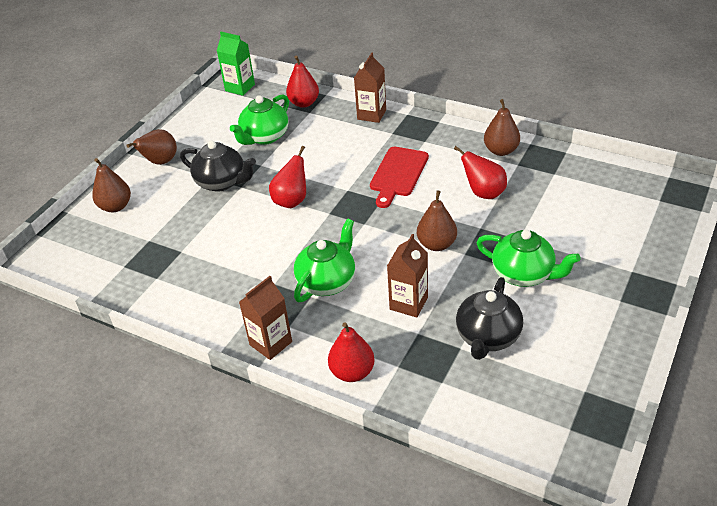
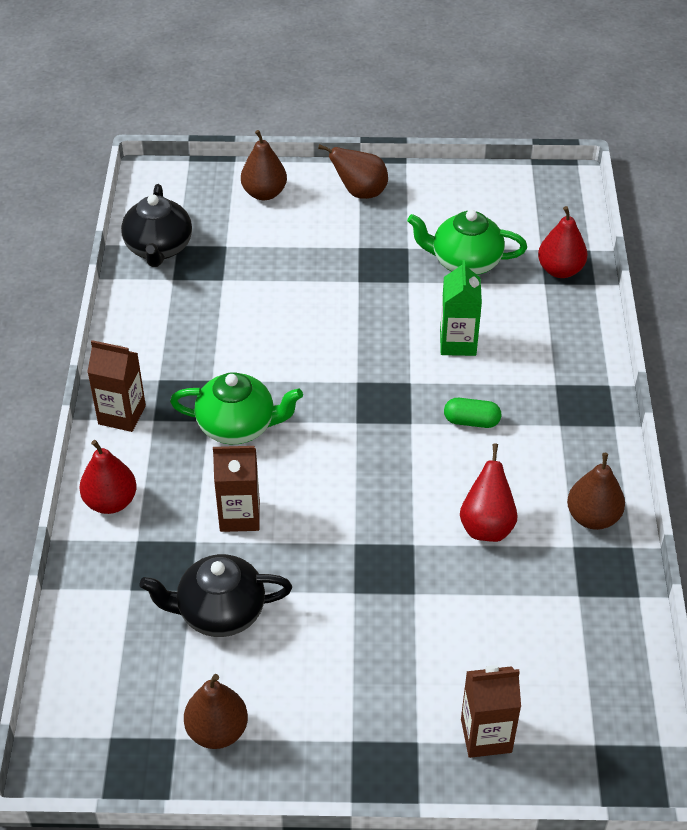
camera: 60 degrees right, 5 degrees up
(221, 182) = (356, 261): black teapot -> black teapot (159, 248)
(240, 87) = (550, 195): green carton -> green carton (458, 343)
(291, 201) = (359, 338): red pear -> none
(371, 114) = (582, 348): brown carton -> brown carton (486, 735)
(398, 174) = (471, 421): red cutting board -> green capsule
(436, 244) = (356, 508): brown pear -> brown pear (217, 731)
(524, 274) = (348, 618): green teapot -> none

